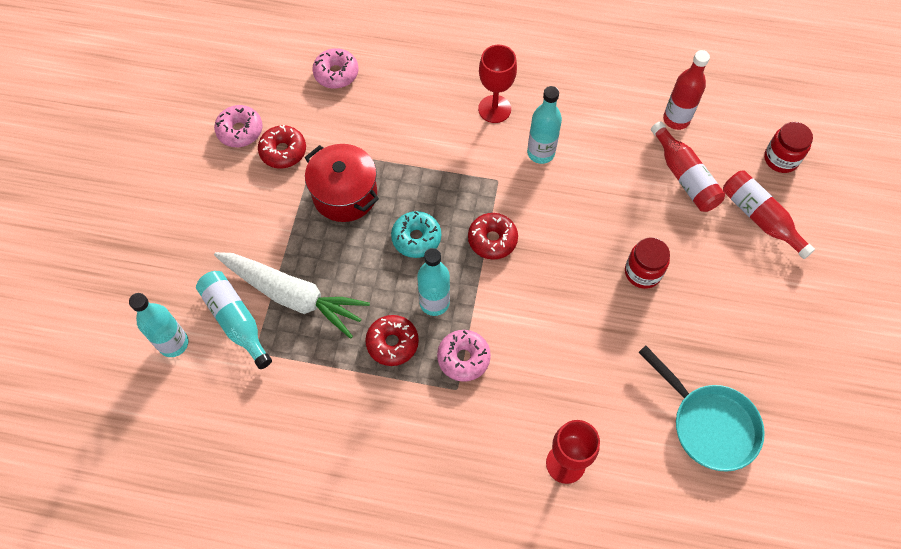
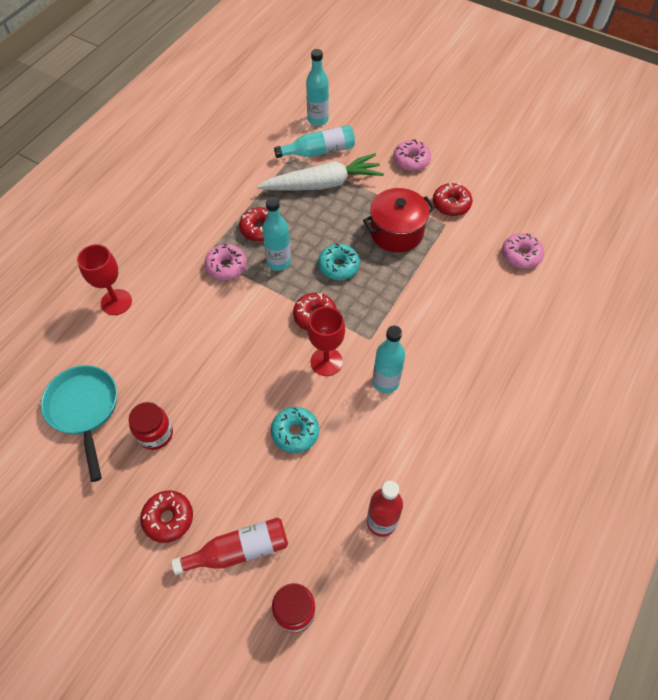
camera: 110 degrees right, 5 degrees down
(240, 131) = (479, 183): pink donut -> pink donut (411, 160)
(293, 296) = (323, 184): white carrot -> white carrot turned 150 degrees counterclockwise
(494, 109) = (446, 361): red goblet -> red goblet (326, 361)
(631, 212) = (295, 432): none -> turquoise donut
(642, 272) = (234, 417): red jar -> red jar (155, 434)
(684, 176) = (313, 499): red bottle -> none
(709, 424) = (84, 410): turquoise pan -> turquoise pan turned 90 degrees clockwise
(767, 287) = (168, 518): none -> red donut

